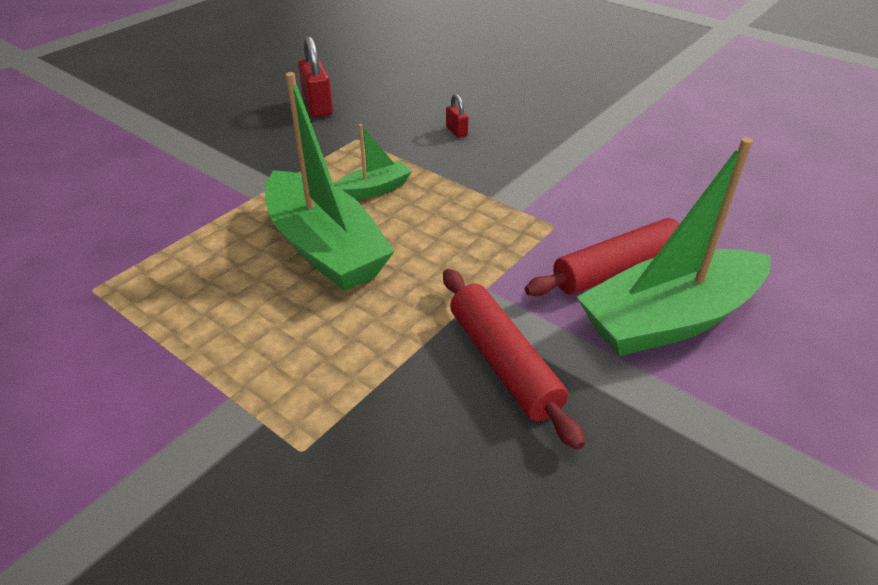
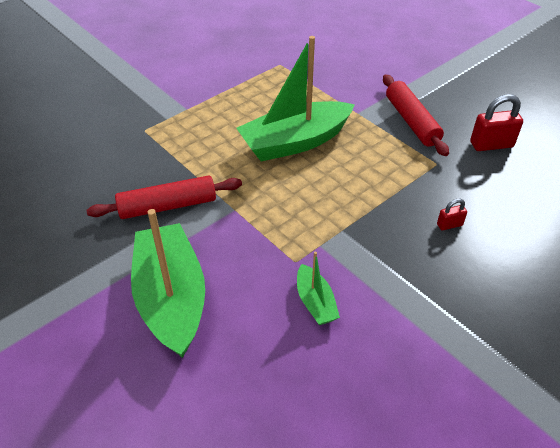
camera: 100 degrees right, 5 degrees up
(374, 189) = (360, 168): green boat -> green boat (315, 302)
(617, 269) = (233, 285): red rolling pin -> red rolling pin (411, 121)

